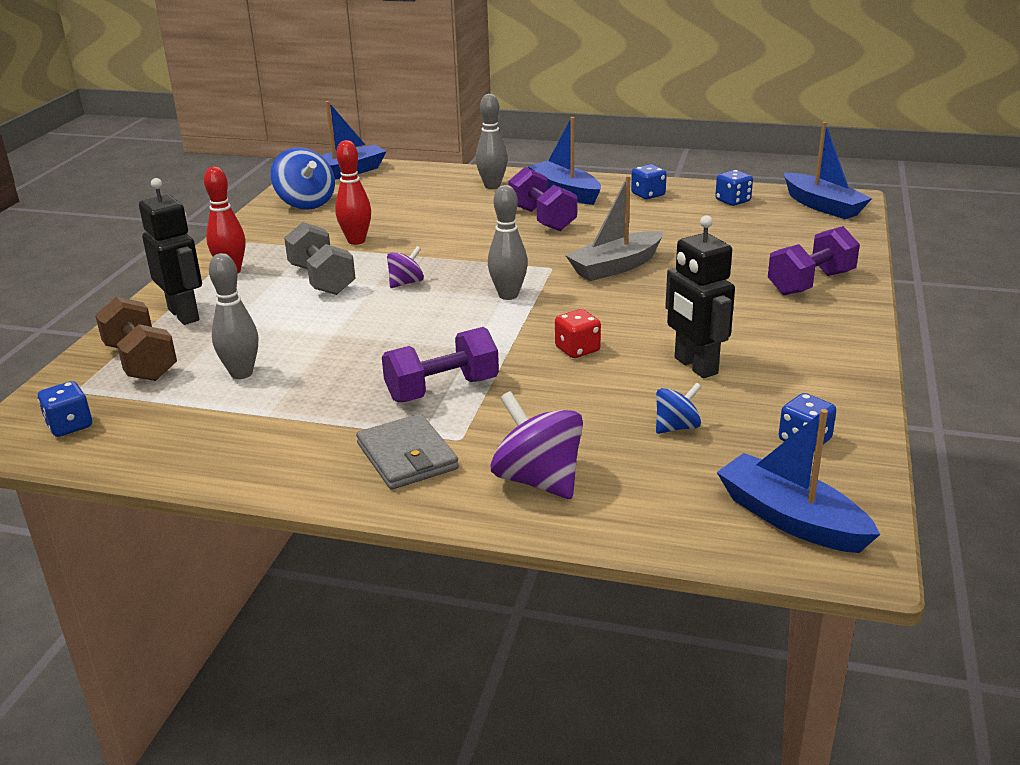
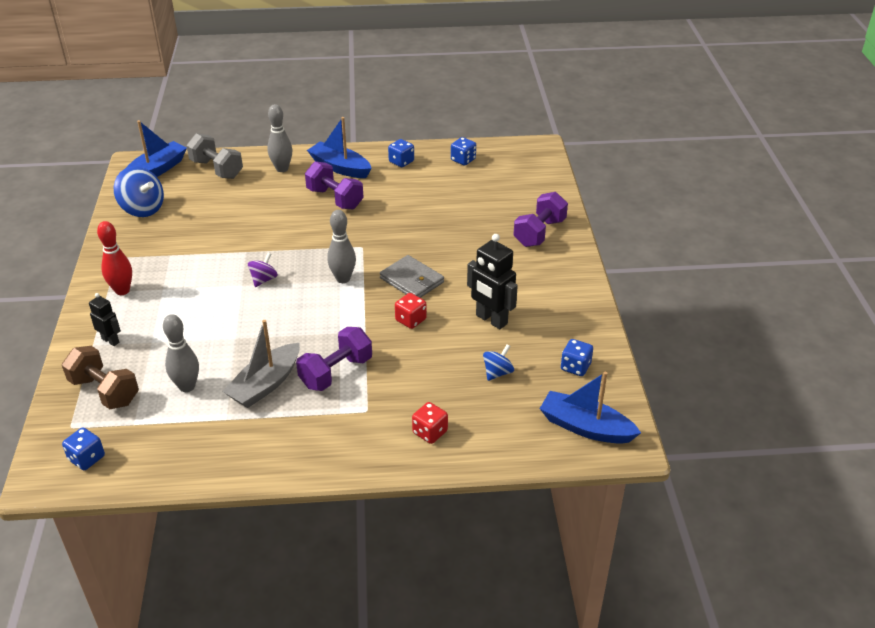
camera: 20 degrees left, 10 degrees up
(184, 315) = (110, 340): black robot -> black robot, size x0.57
(322, 280) = (199, 287): grey dumbbell -> grey dumbbell (217, 169)
(356, 241) = (204, 243): red bowling pin -> none
(407, 456) = (339, 432): grey wallet -> grey wallet (412, 280)
(538, 480) = (430, 432): purple spinning top -> red dice
(616, 267) = (406, 238): grey boat -> grey boat (266, 384)
(822, 206) = (525, 156): blue boat -> none

